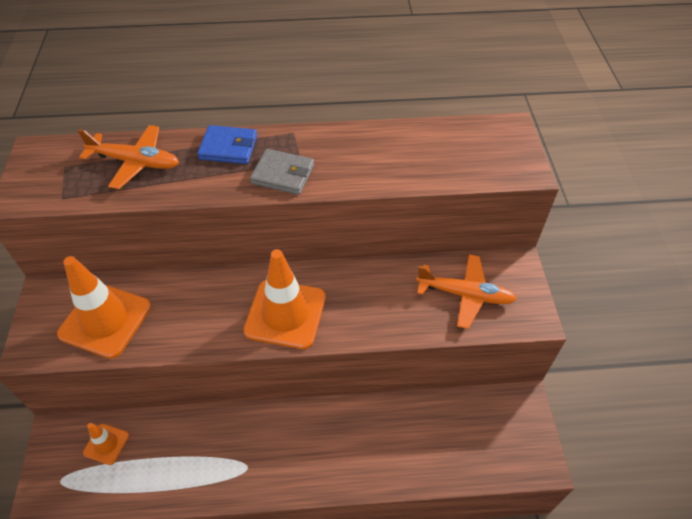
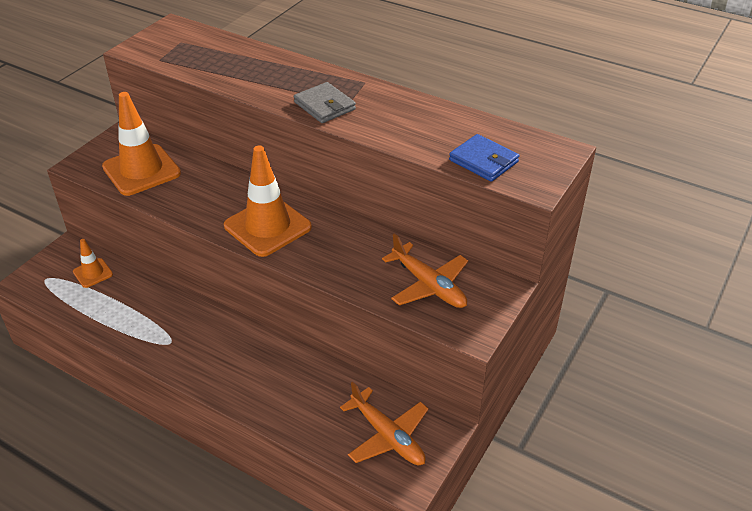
camera: 35 degrees right, 10 degrees down
(135, 162) = (229, 57): orange plane -> orange plane (387, 436)
(228, 147) = (304, 73): blue wallet -> blue wallet (483, 161)

